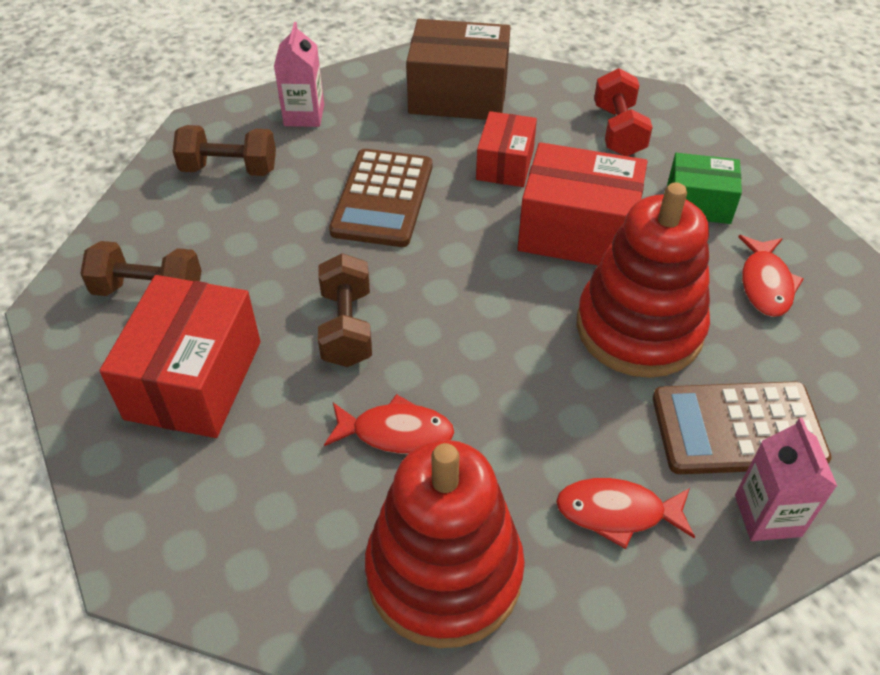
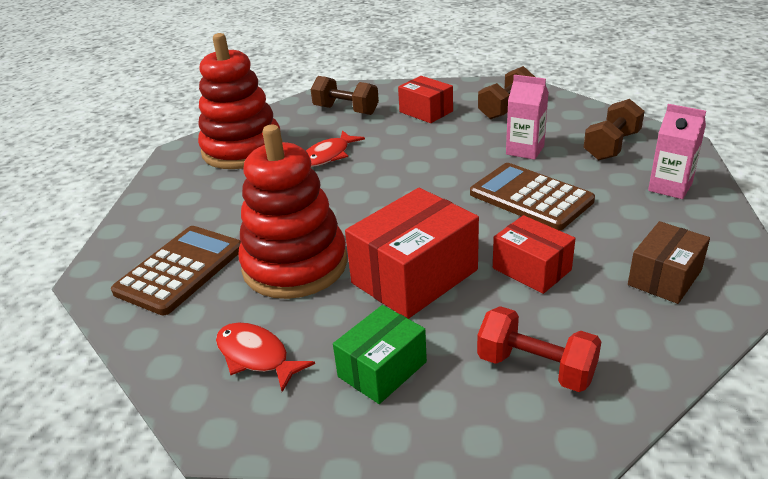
camera: 125 degrees right, 15 degrees down
(194, 379) = (426, 111): red box -> red box, size x0.61
(347, 327) = (417, 157): brown dumbbell -> brown dumbbell (346, 110)
(458, 95) = (664, 277): brown box -> brown box, size x0.61
(617, 512) = (200, 204): red fish -> none
(767, 515) = (127, 253): pink carton -> pink carton (525, 150)

